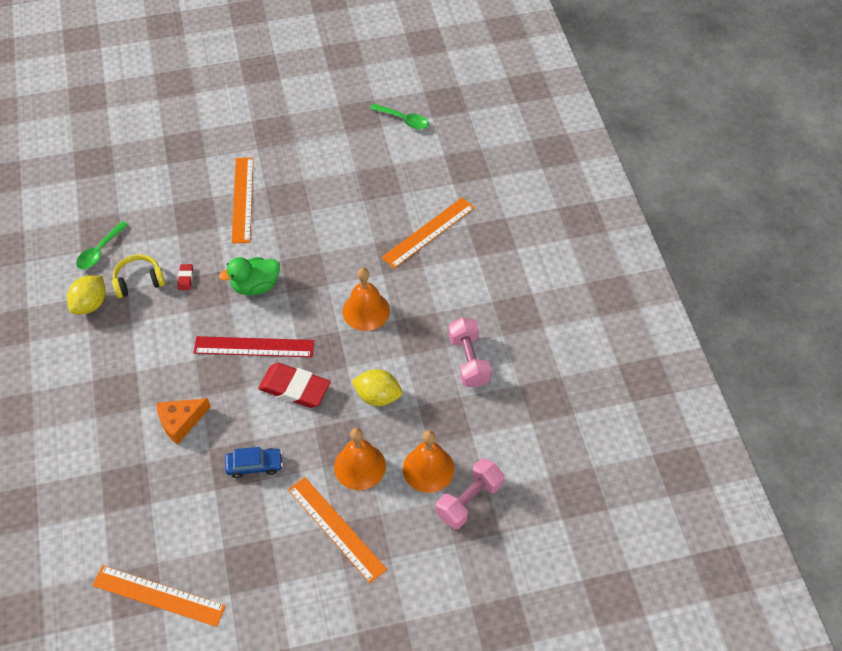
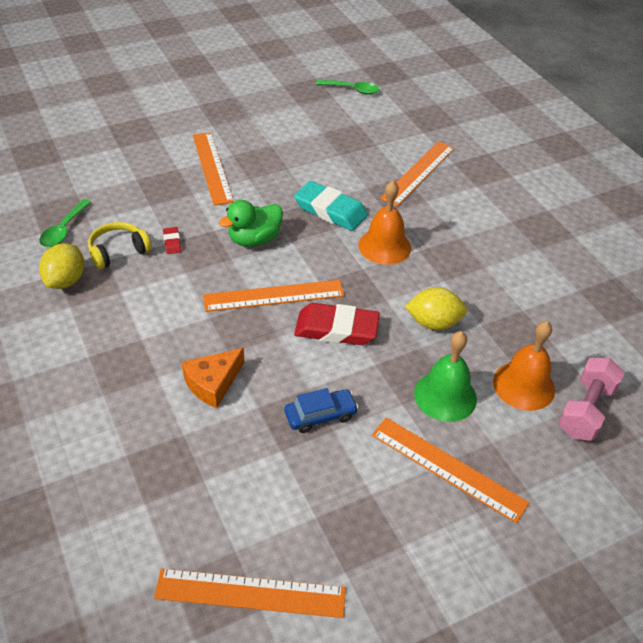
camera: 15 degrees left, 10 degrees down
(254, 347) = (274, 296): red ruler -> orange ruler
(332, 264) = (330, 210): none -> turquoise eraser
(360, 466) = (445, 396): orange bell -> green bell
(468, 360) = (514, 276): pink dumbbell -> none

